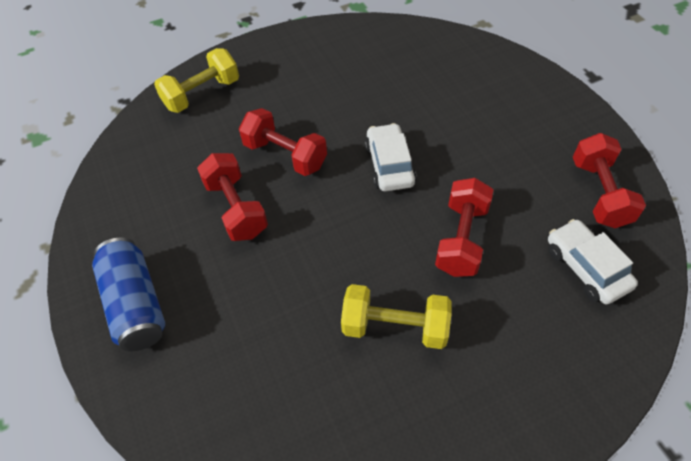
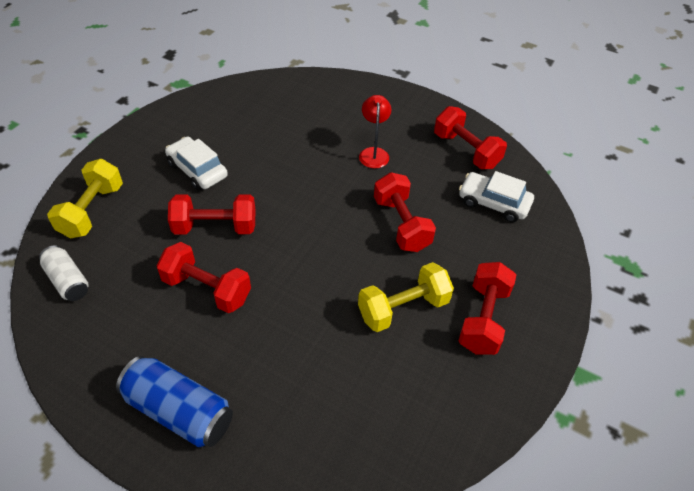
camera: 40 degrees left, 5 degrees down
(142, 145) = (68, 281): none -> white can
(389, 165) = (308, 196): white car -> white car (197, 170)
(471, 388) = (483, 319): none -> red dumbbell
(490, 150) = (373, 153): none -> red lamp

